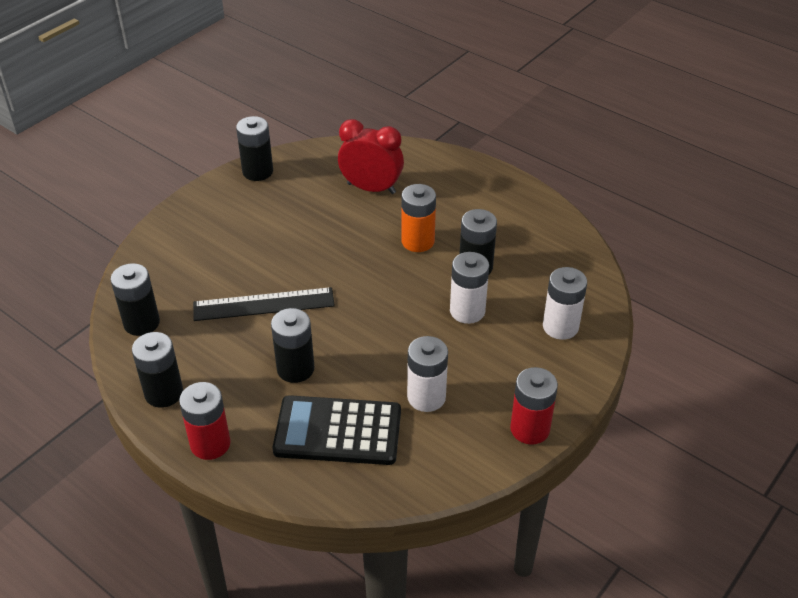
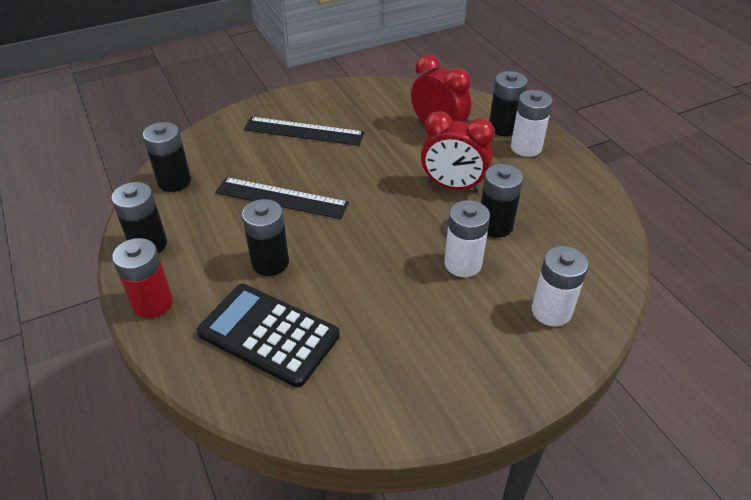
camera: 25 degrees right, 0 degrees up
(239, 229) = (304, 131): none -> black ruler
(257, 171) = (349, 91): black battery -> black battery (503, 127)
(418, 241) = (453, 186): orange battery -> red clock
(426, 397) = (372, 333): white battery -> white battery (526, 147)
(530, 429) = (458, 406): red battery -> none

